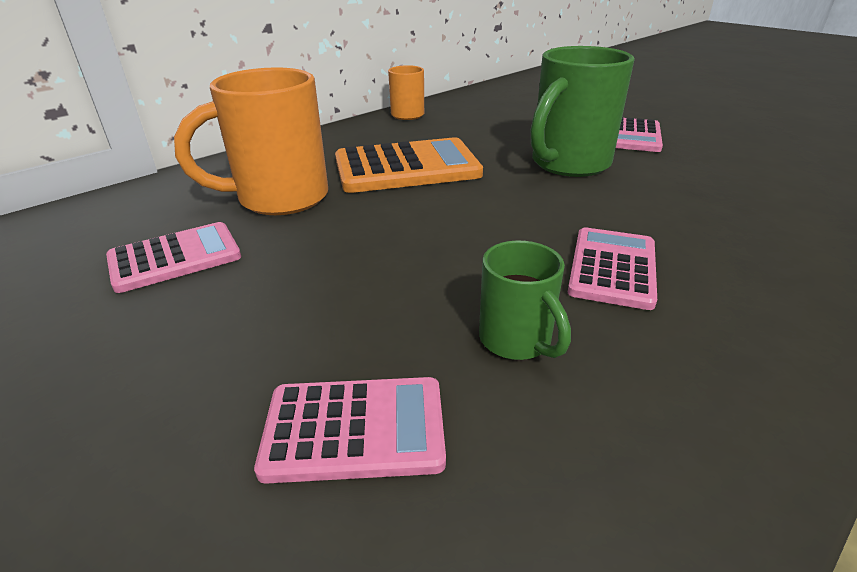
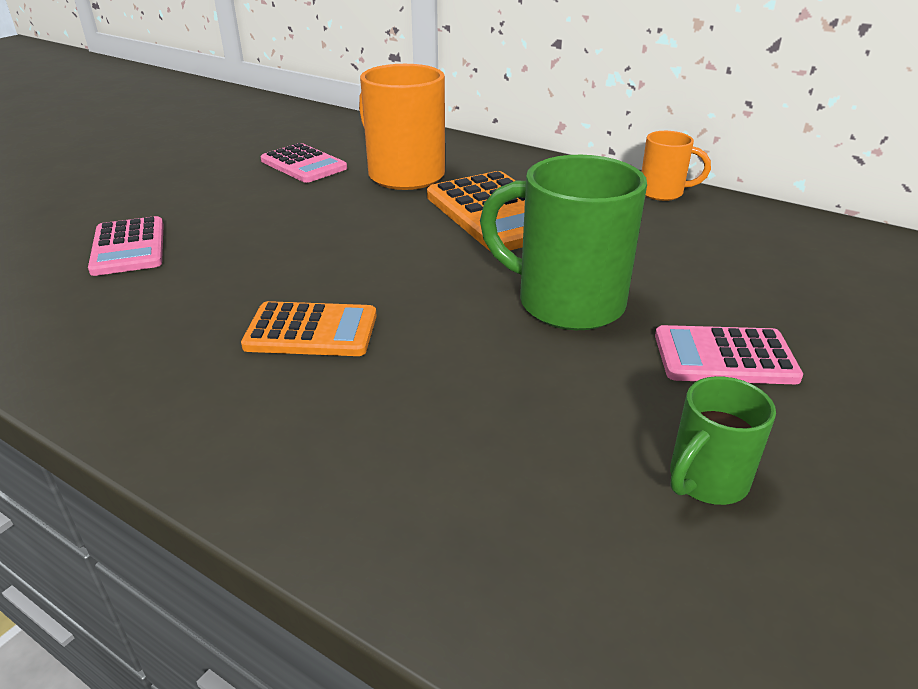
camera: 75 degrees right, 0 degrees up
(517, 340) = (203, 289): green mug -> green mug (706, 481)
(612, 268) = (311, 331): pink calculator -> orange calculator

